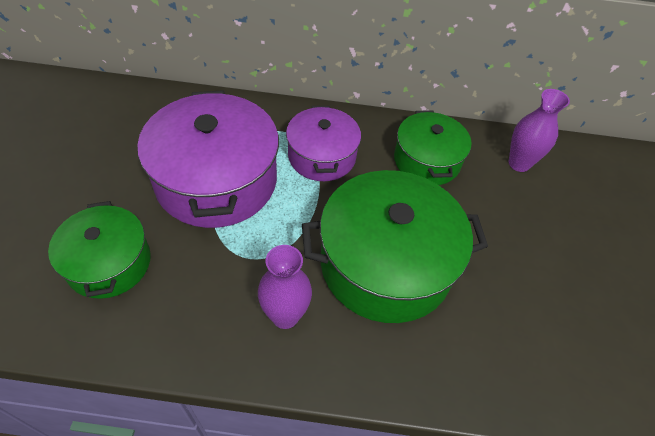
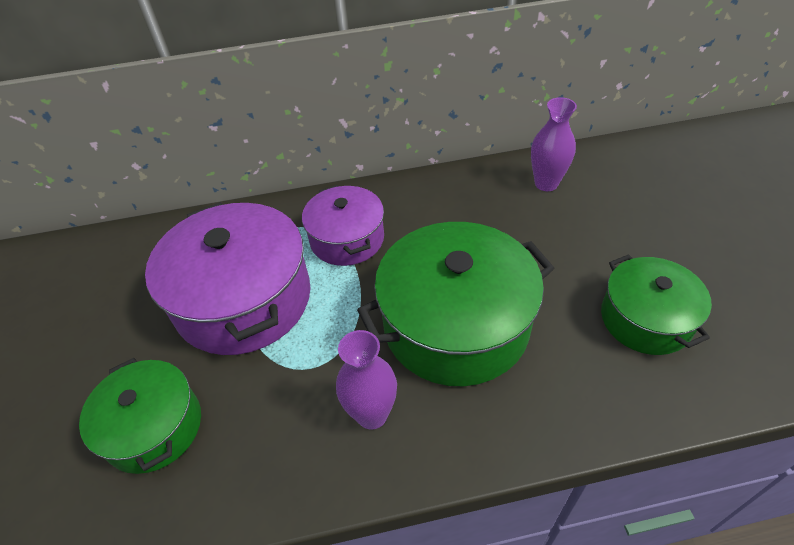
camera: 10 degrees left, 5 degrees down
(426, 161) = (455, 209): green pot -> green pot (645, 319)

